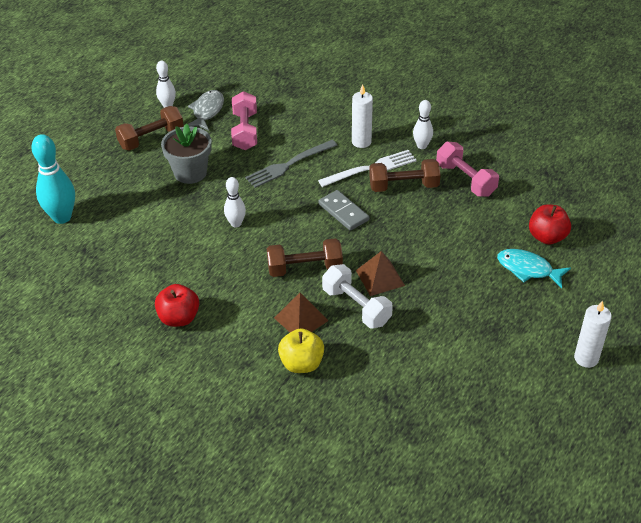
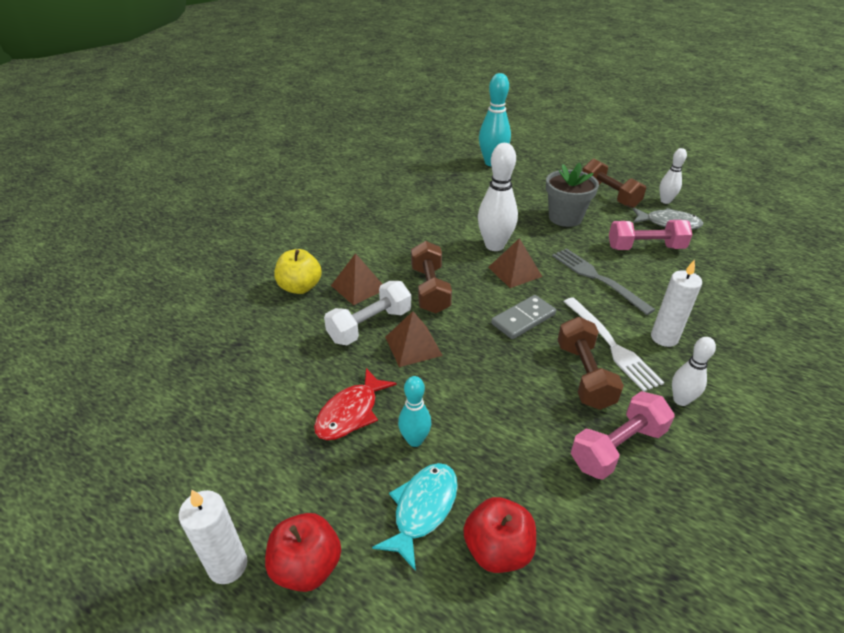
camera: 90 degrees right, 5 degrees down
(179, 318) = (371, 220): red apple -> red apple (307, 566)
(236, 223) = (494, 245): white bowling pin -> white bowling pin, size x1.73
(278, 213) = (515, 271): none -> brown pyramid
(456, 310) = (351, 413): none -> red fish
(475, 274) = (415, 440): none -> turquoise bowling pin

